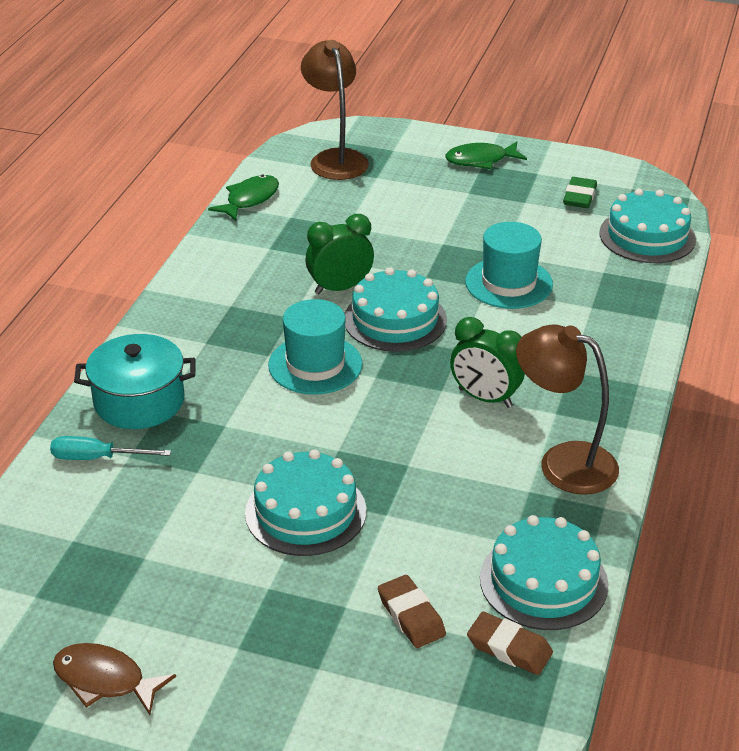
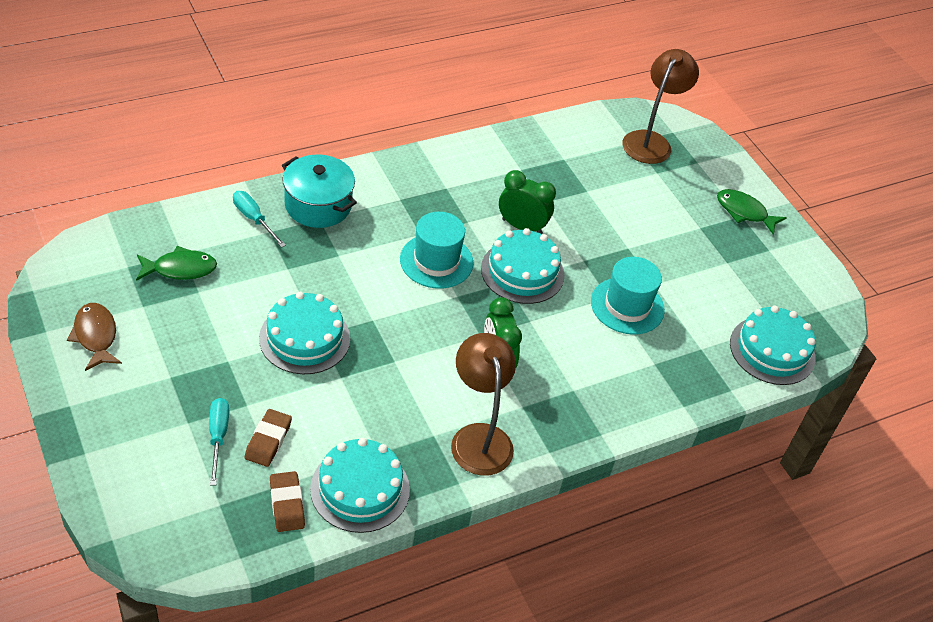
camera: 40 degrees right, 10 degrees up
(249, 199) = (557, 129): green fish -> green fish (180, 269)
(364, 653) = (218, 437): none -> turquoise screwdriver
(579, 197) = (770, 288): green eraser -> none

